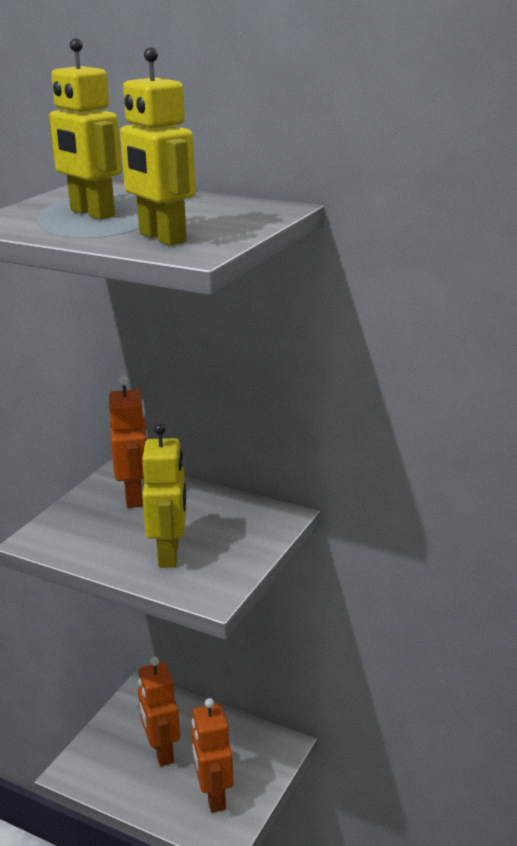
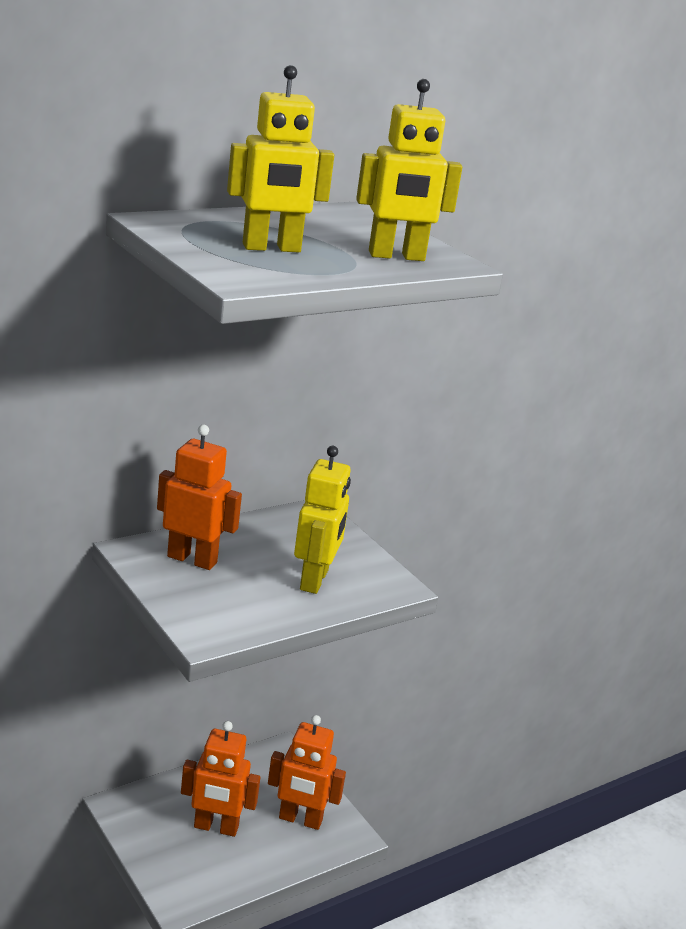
camera: 65 degrees left, 0 degrees up
(169, 554) = (314, 580): yellow robot -> yellow robot turned 75 degrees clockwise

